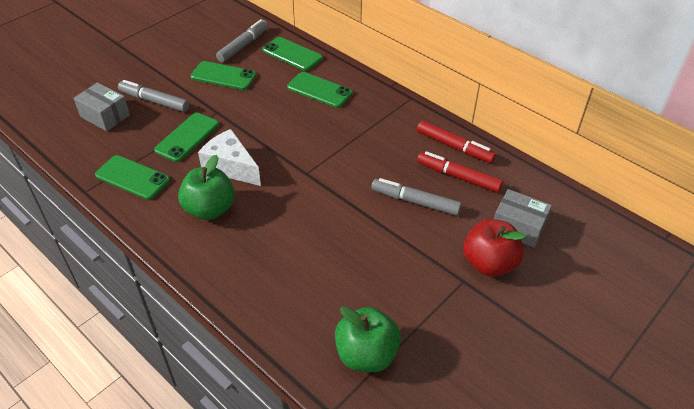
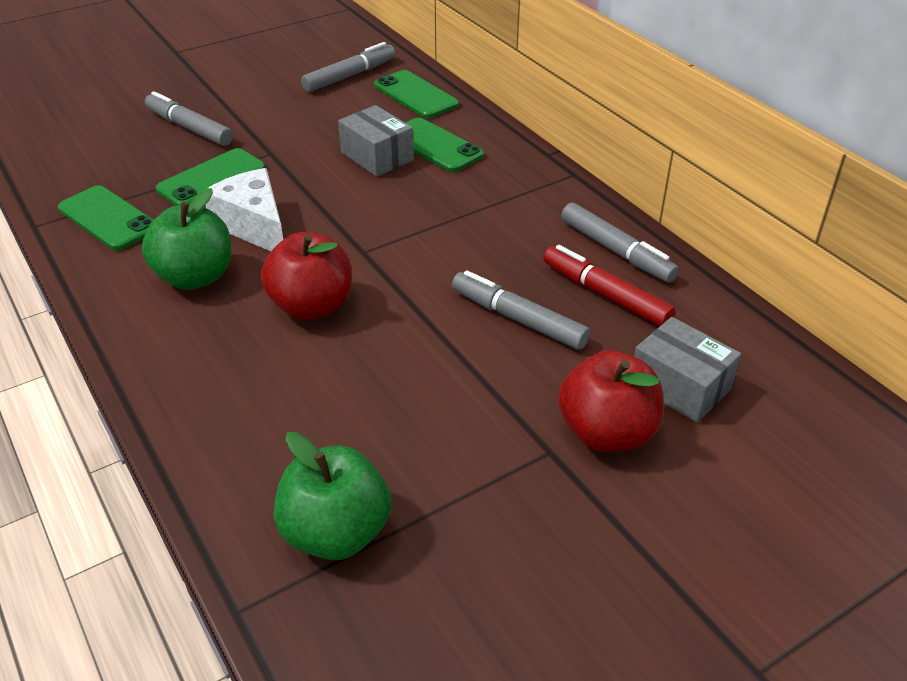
camera: 15 degrees right, 5 degrees down
(105, 116) = (113, 137): grey box -> grey box (377, 156)
(223, 76) = (302, 110): green phone -> none
(291, 216) = (311, 306): none -> red apple
(454, 147) = (616, 251): red marker -> grey marker

